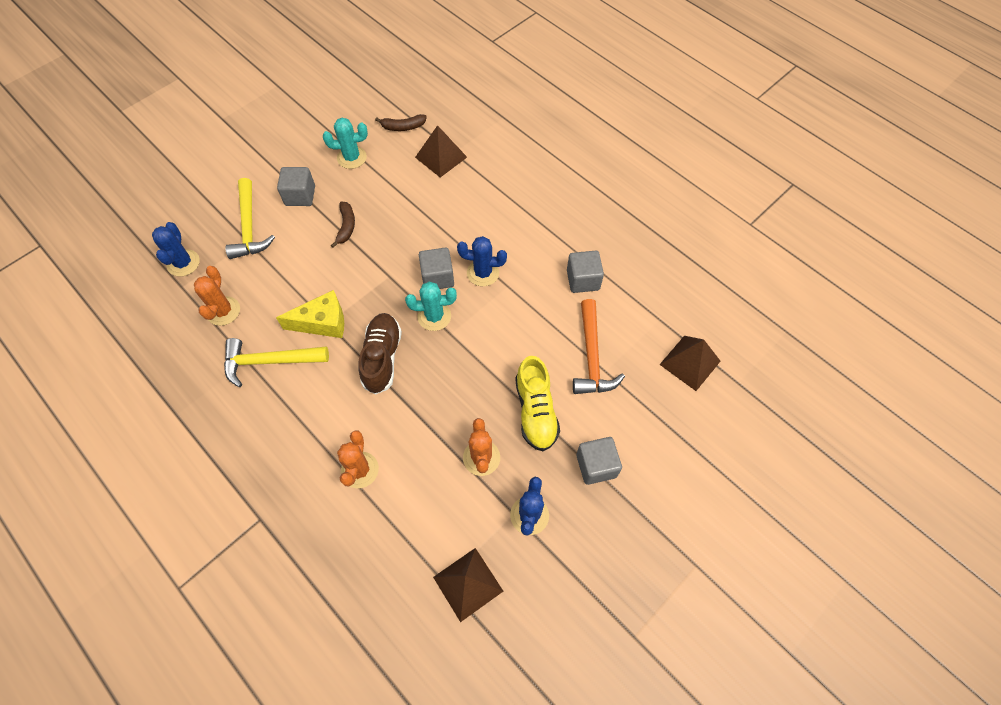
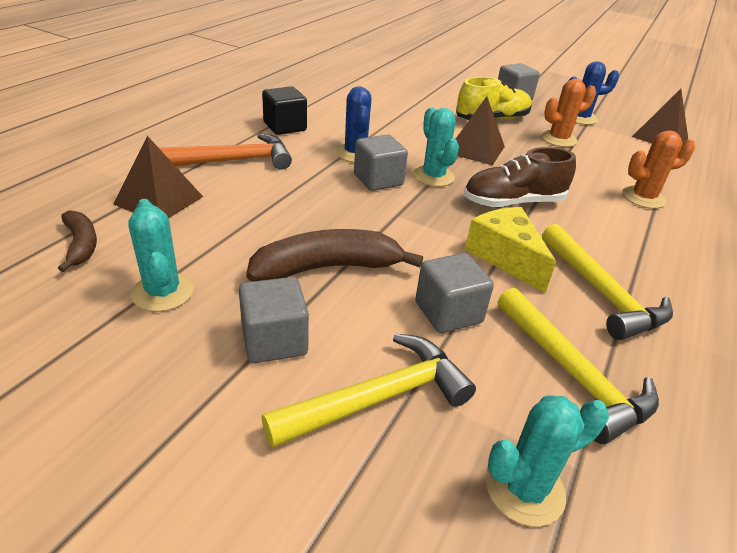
camera: 110 degrees left, 25 degrees down
(183, 263) = (524, 489): blue cactus -> turquoise cactus
(223, 311) = (573, 374): orange cactus -> yellow hammer
(346, 226) = (327, 268): brown banana -> brown banana, size x1.77
(539, 234) = (285, 127): none -> black cube
(583, 280) = (335, 105): grey cube -> grey cube (448, 312)
(592, 357) = (418, 100): orange hammer -> orange hammer (235, 160)
(690, 362) = (394, 68): brown pyramid -> brown pyramid (475, 149)

